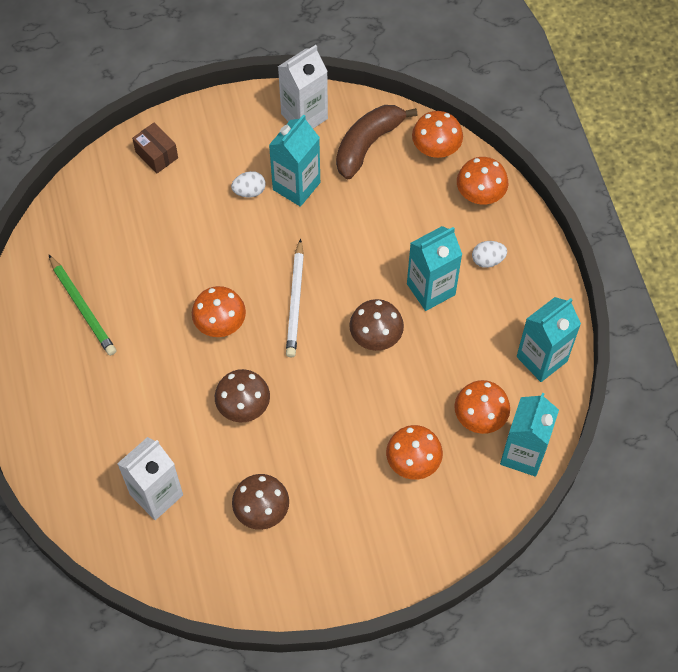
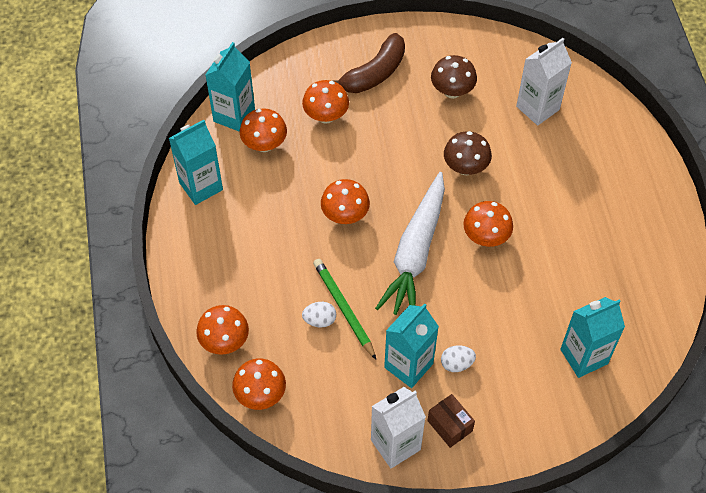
camera: 175 degrees left, 5 degrees down
(83, 307) = (614, 261): green pencil -> green pencil (343, 308)
(156, 155) = (553, 412): brown box -> brown box (449, 426)
(295, 301) = (416, 252): white pencil -> white carrot
(368, 144) = (331, 406): brown banana -> brown banana (374, 73)
(376, 337) = (345, 215): brown mushroom -> orange mushroom
(431, 289) = (289, 253): turquoise carton -> turquoise carton (584, 356)
(487, 260) = (230, 276): white egg -> white egg (319, 320)

